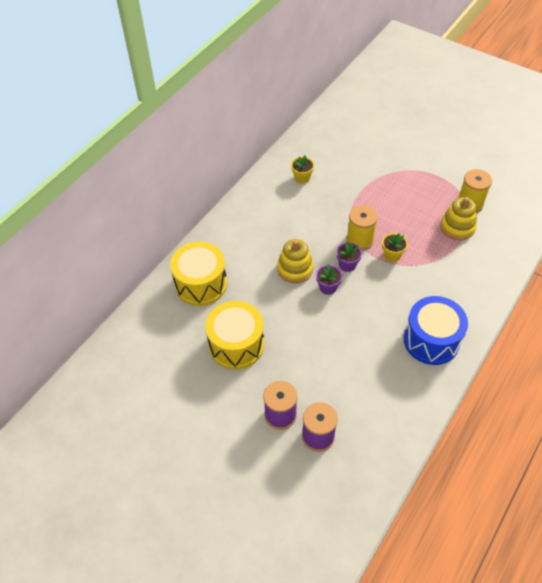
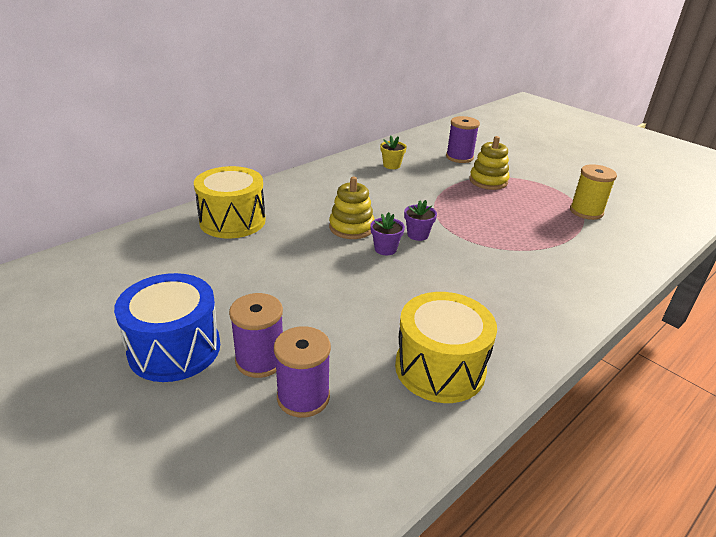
camera: 10 degrees right, 20 degrees down
(236, 345) = (242, 278): yellow drum -> yellow drum (440, 368)
(356, 151) = (459, 157): none -> purple spool
(359, 240) = (440, 218): yellow spool -> none
(392, 255) = (477, 236): yellow flower pot -> none
(431, 340) = (511, 322): blue drum -> blue drum (174, 349)
(457, 227) = (567, 227): yellow stacking toy -> yellow stacking toy (488, 181)

